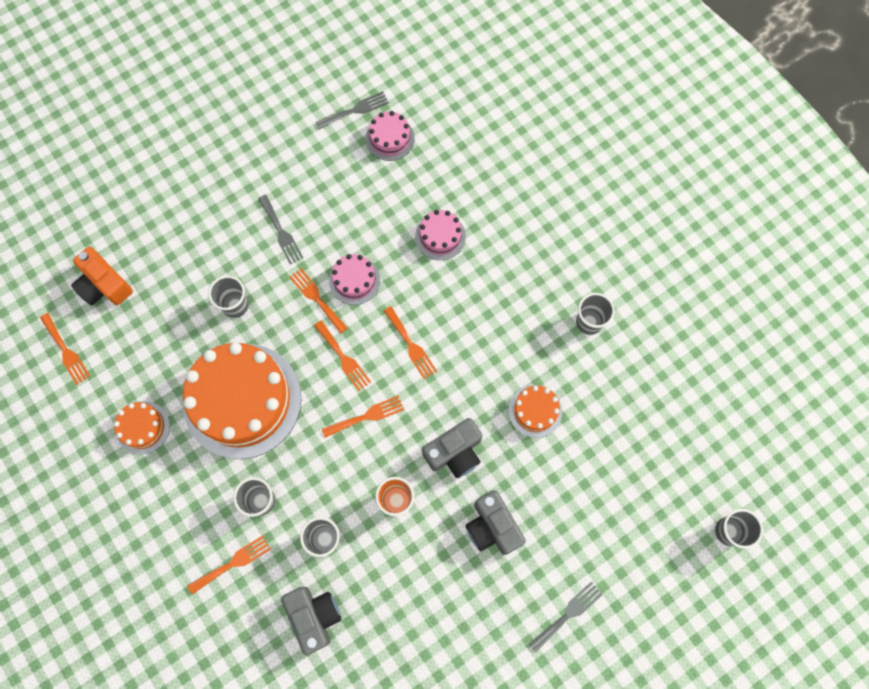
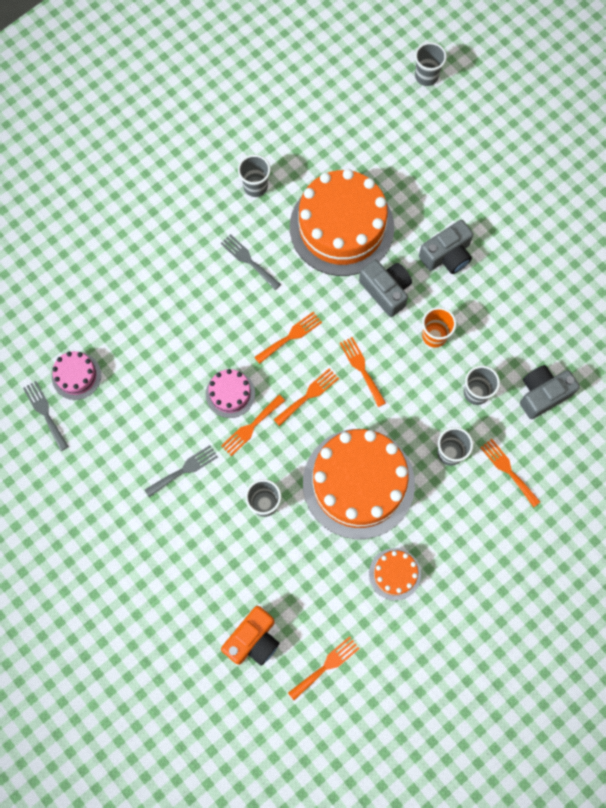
camera: 95 degrees left, 0 degrees up
(440, 236) = (180, 319): pink cake -> none
(535, 411) = (341, 227): orange cake -> orange cake, size x2.20
(568, 614) = (510, 193): grey fork -> grey fork (248, 260)

